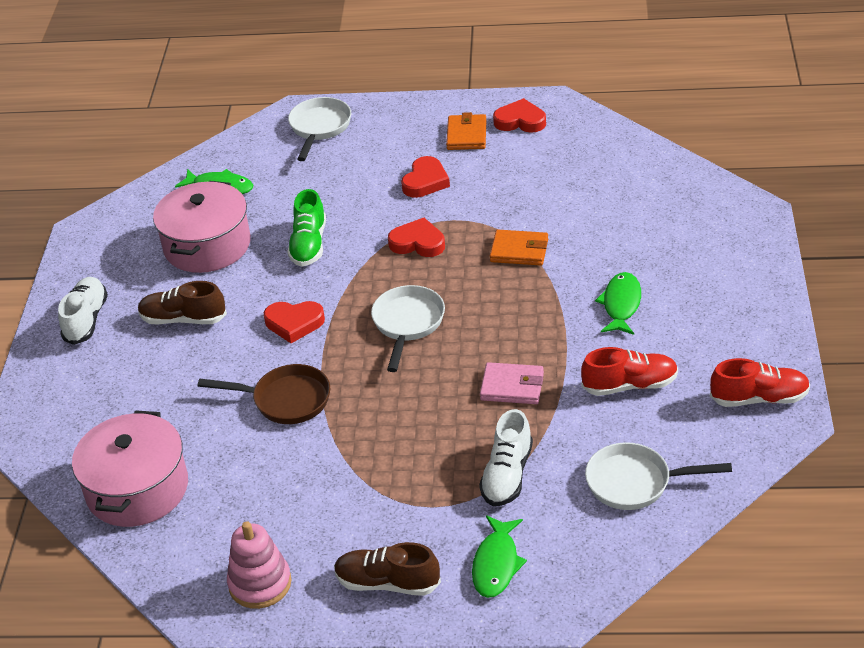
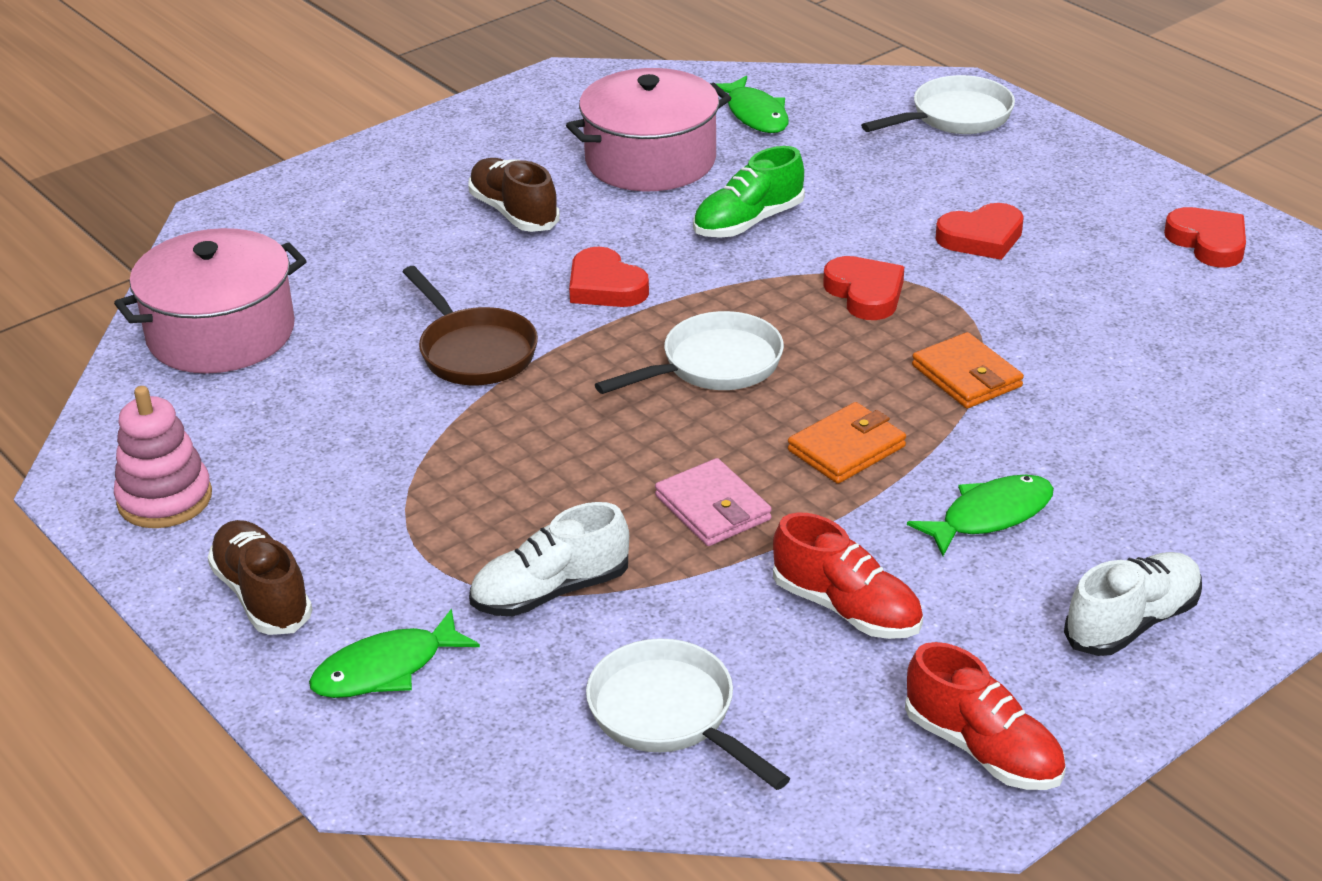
camera: 45 degrees right, 5 degrees down
(86, 320) = (434, 157): white shoe -> white shoe (1132, 622)
(466, 135) = (1113, 219): orange wallet -> orange wallet (846, 448)

